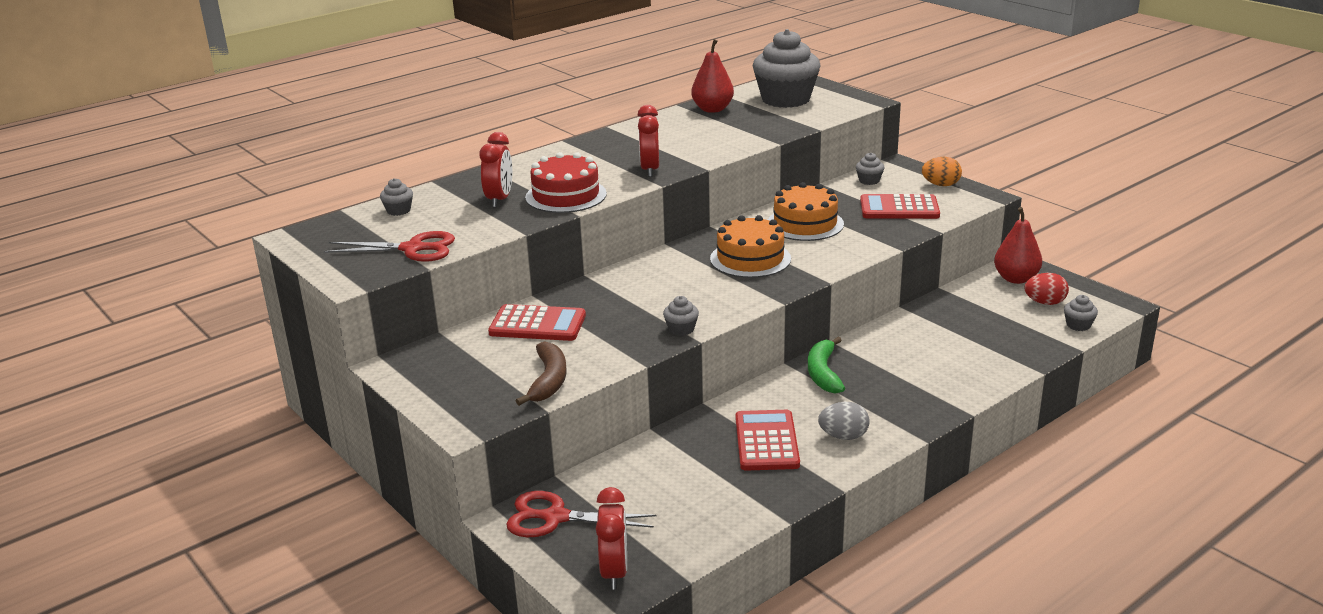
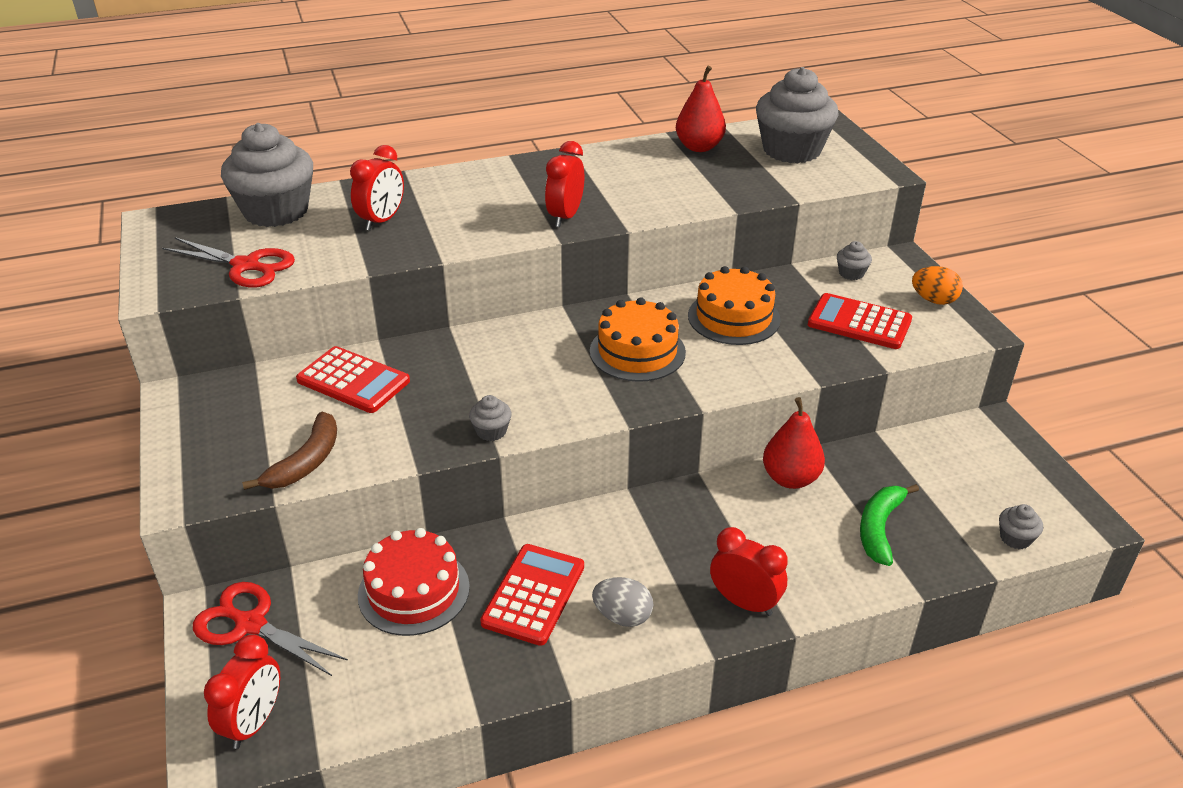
camera: 20 degrees right, 10 degrees up
(398, 210) = (276, 211): grey cupcake -> grey cupcake, size x2.45
(566, 195) = (451, 232): red cake -> red cake (414, 591)
(823, 373) = (660, 516): green banana -> green banana (879, 528)
(924, 406) = (744, 603): none -> red clock
(1016, 279) = (979, 445): red pear -> red pear (790, 478)
(1045, 303) = (993, 491): red egg -> none

